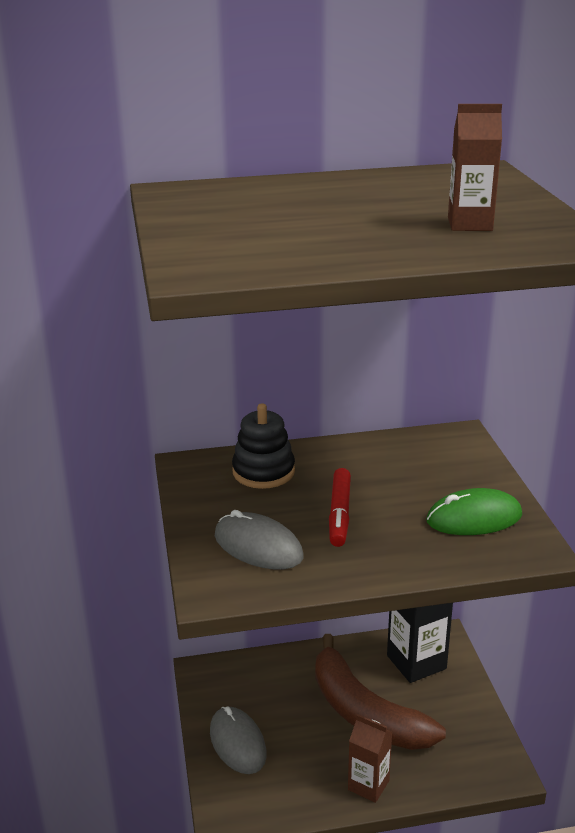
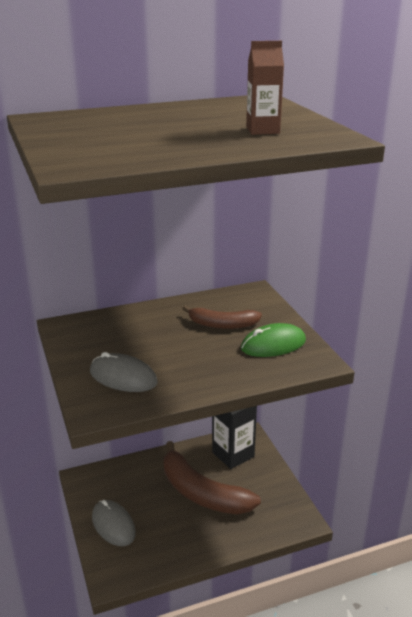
camera: 10 degrees left, 0 degrees up
(263, 471) = (119, 325): black stacking toy -> none
(340, 514) = (179, 350): red marker -> none
(368, 785) = (211, 543): brown carton -> none
(406, 482) = (222, 325): none -> brown banana

